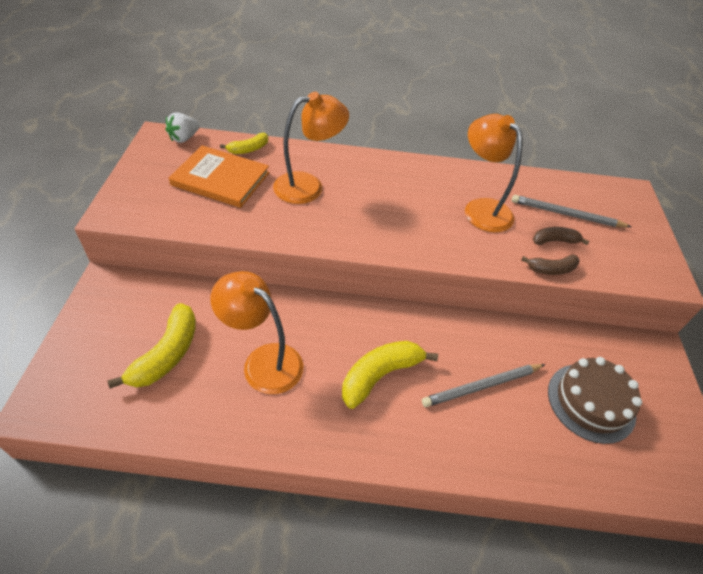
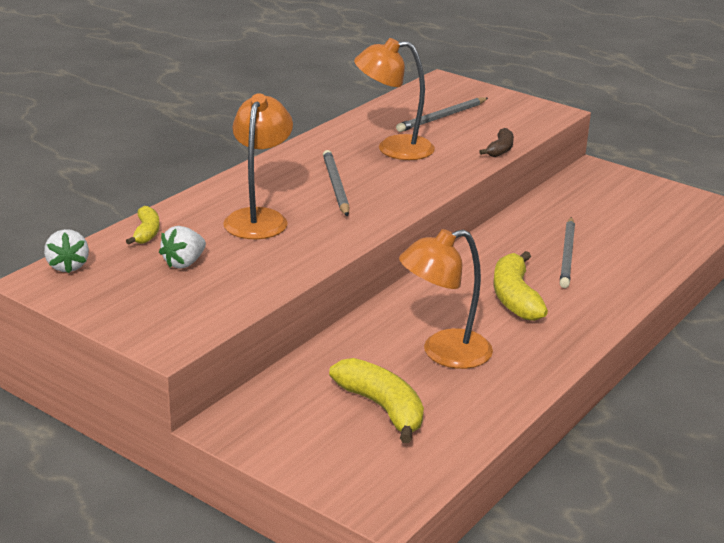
camera: 55 degrees left, 20 degrees down
(221, 179) = (184, 263): orange book -> white strawberry
(390, 202) = (335, 186): none -> grey pencil
(554, 241) = (468, 135): brown banana -> none
(591, 402) = (620, 216): brown cake -> none

